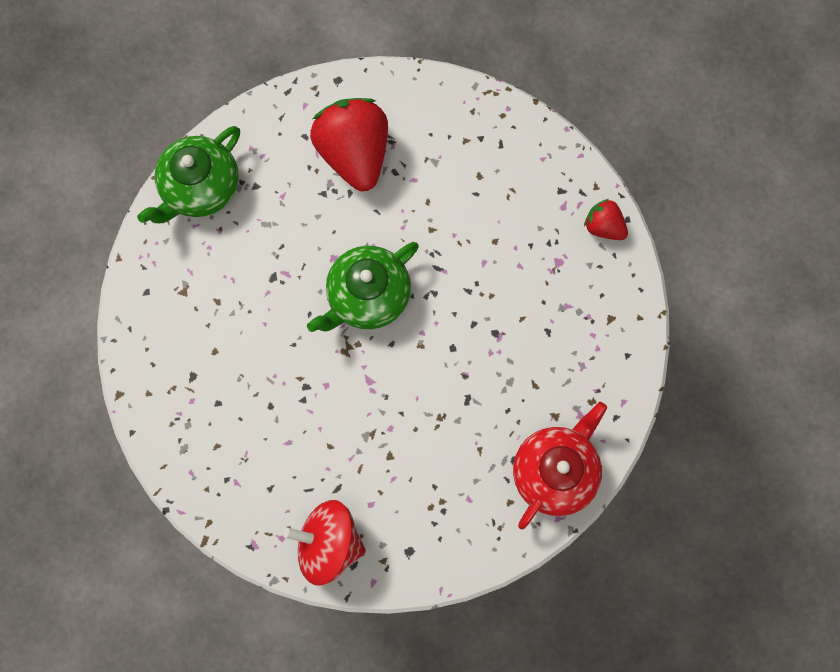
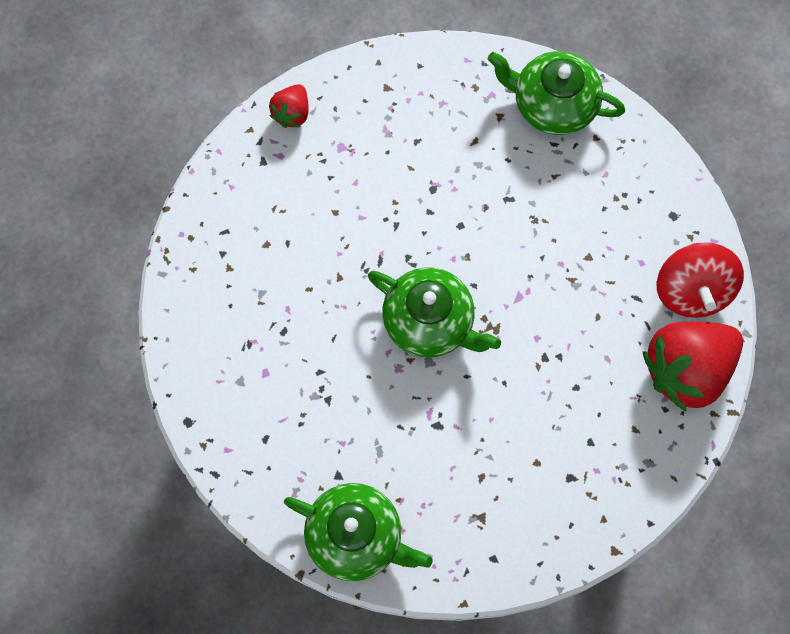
camera: 105 degrees left, 5 degrees down
(354, 154) = (273, 379): red strawberry -> red strawberry (686, 370)
(555, 471) = (552, 104): red teapot -> green teapot

